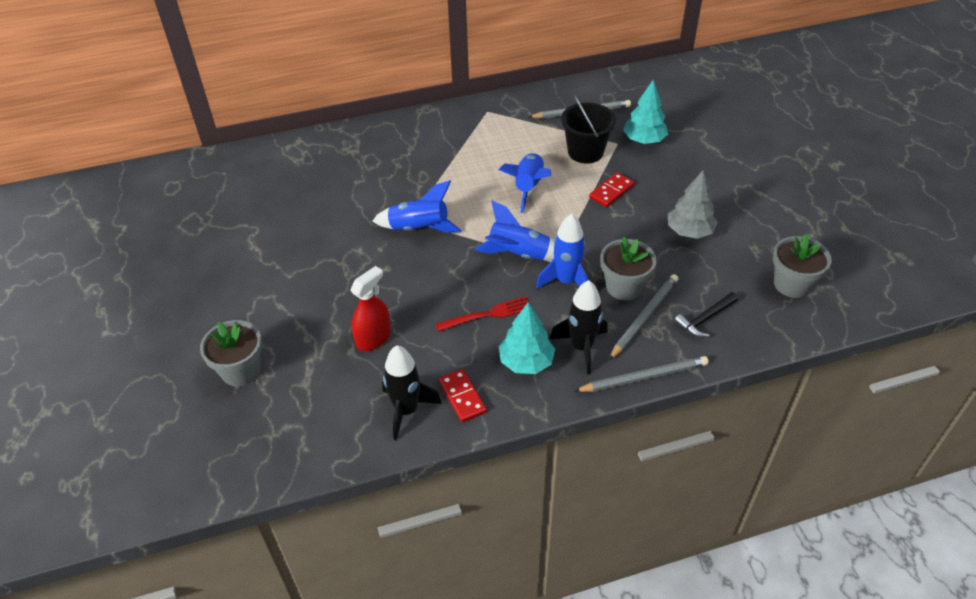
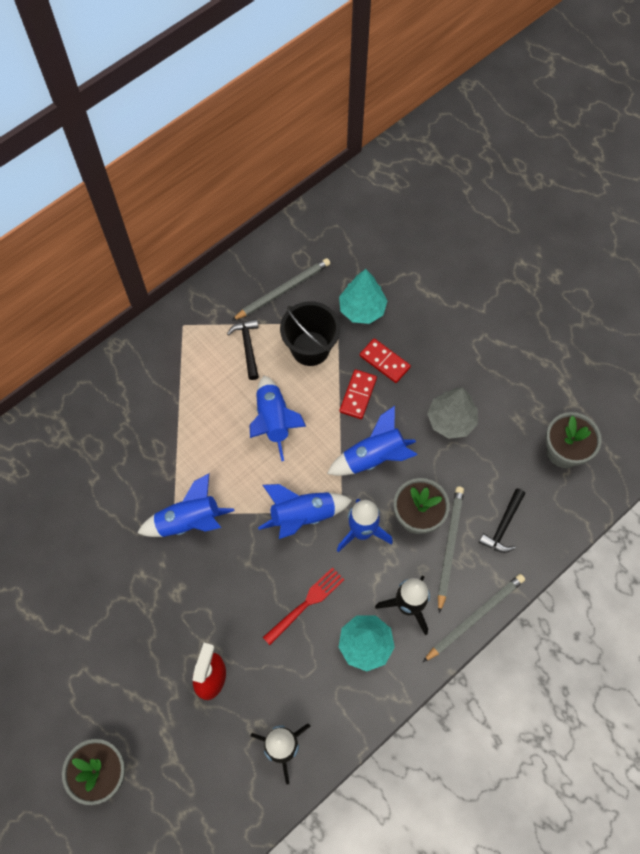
camera: 25 degrees left, 20 degrees up
(462, 397) = (326, 710): red domino -> red domino (384, 361)
(532, 137) = (247, 347): none -> black hammer
(604, 235) = (373, 457): none -> blue rocket

